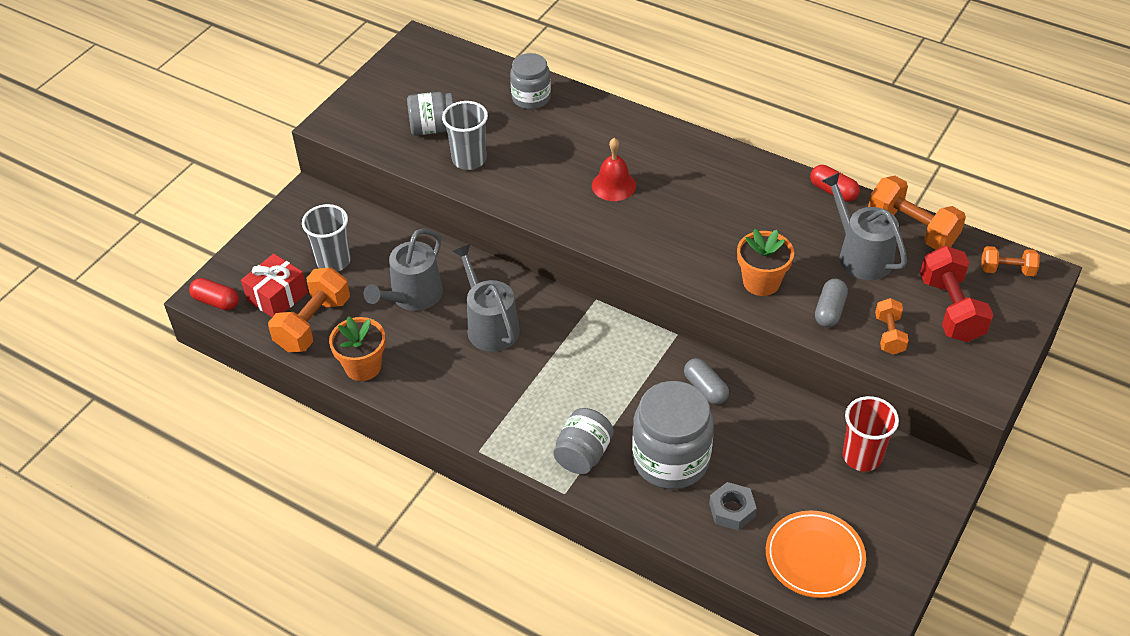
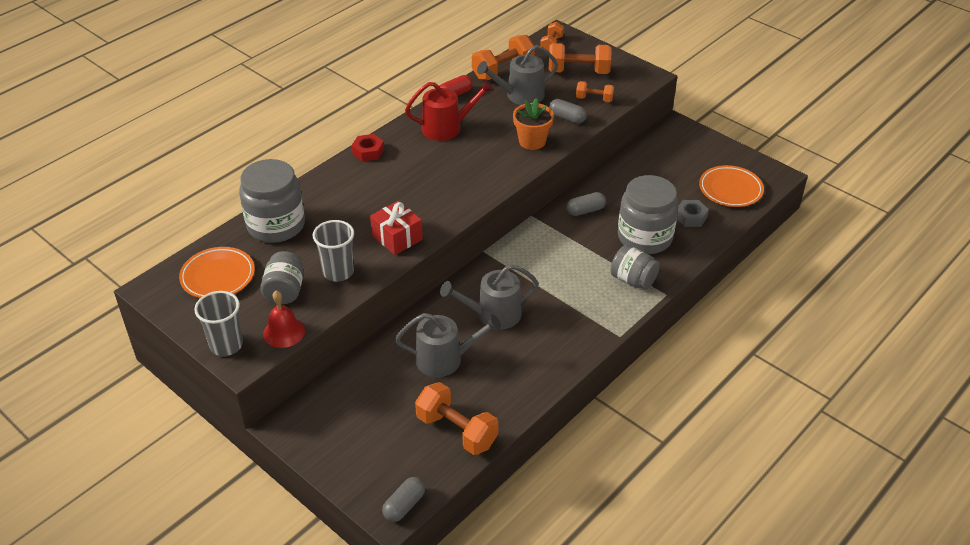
camera: 80 degrees left, 5 degrees down
(216, 301) = (404, 505): red capsule -> grey capsule
(277, 297) = (413, 456): red gift -> red gift (397, 237)
(333, 261) = (382, 410): grey cup -> grey cup (226, 345)
(363, 366) = (516, 399): orange flower pot -> none
(412, 296) = (445, 359): grey watering can -> grey watering can turned 45 degrees counterclockwise
(444, 78) = (218, 276): none -> orange plate
(531, 98) = (276, 225): grey jar -> grey jar, size x1.65
(613, 185) = (405, 194): red bell -> red bell (284, 332)
(682, 138) = (368, 152): none -> red nut
(757, 196) = (446, 128): none -> red watering can
(862, 456) = (656, 154): red cup -> none
(951, 309) = (578, 72): red dumbbell -> orange dumbbell

